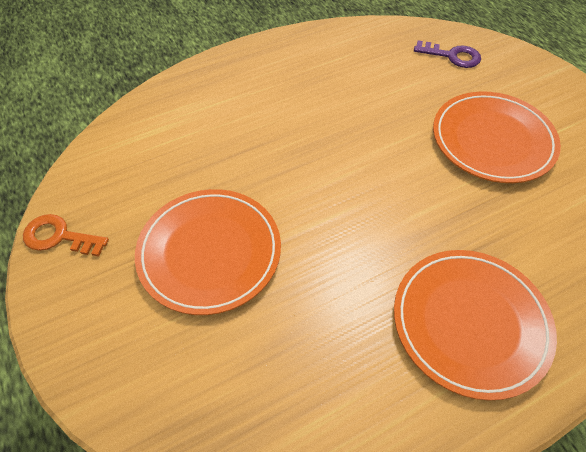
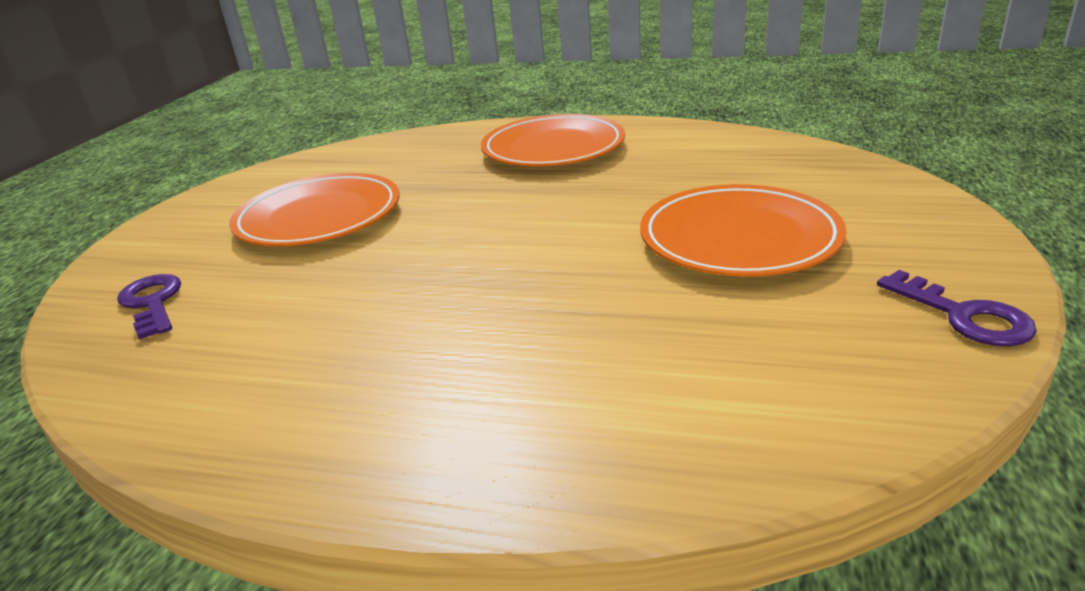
camera: 135 degrees left, 25 degrees down
(59, 237) = (964, 316): orange key -> purple key

